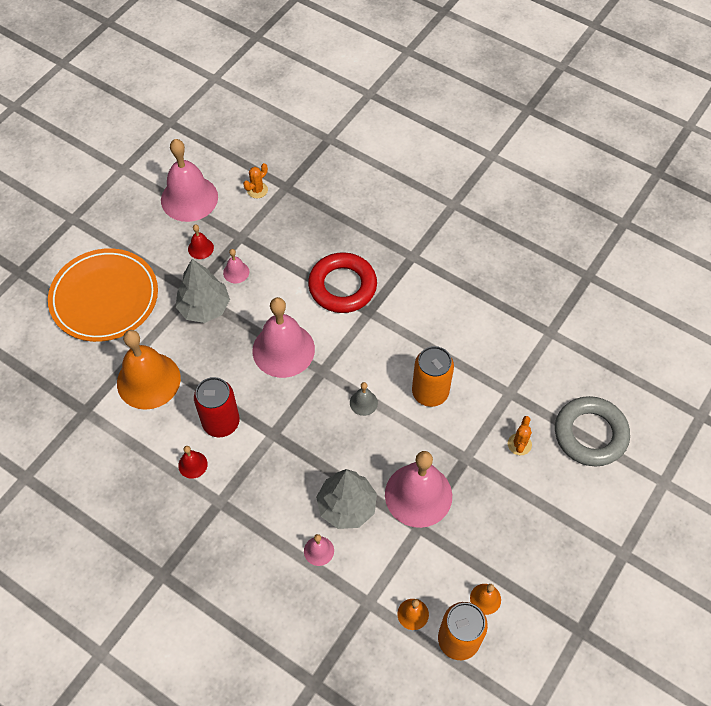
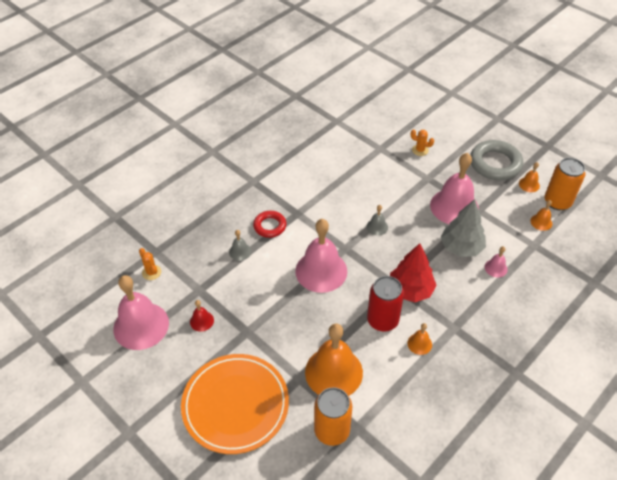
camera: 80 degrees left, 10 degrees down
(193, 464) = (419, 344): red bell -> orange bell
(204, 307) = (266, 323): grey tree -> none
(236, 272) = (235, 296): pink bell -> none
(268, 449) = (410, 290): none -> red tree
(299, 264) = (240, 251): none -> grey bell
(342, 286) = (270, 226): red ring -> red ring, size x0.59
(430, 392) = (374, 188): orange can -> orange can (332, 430)
(590, 434) = (416, 117): grey ring -> grey ring (495, 164)

